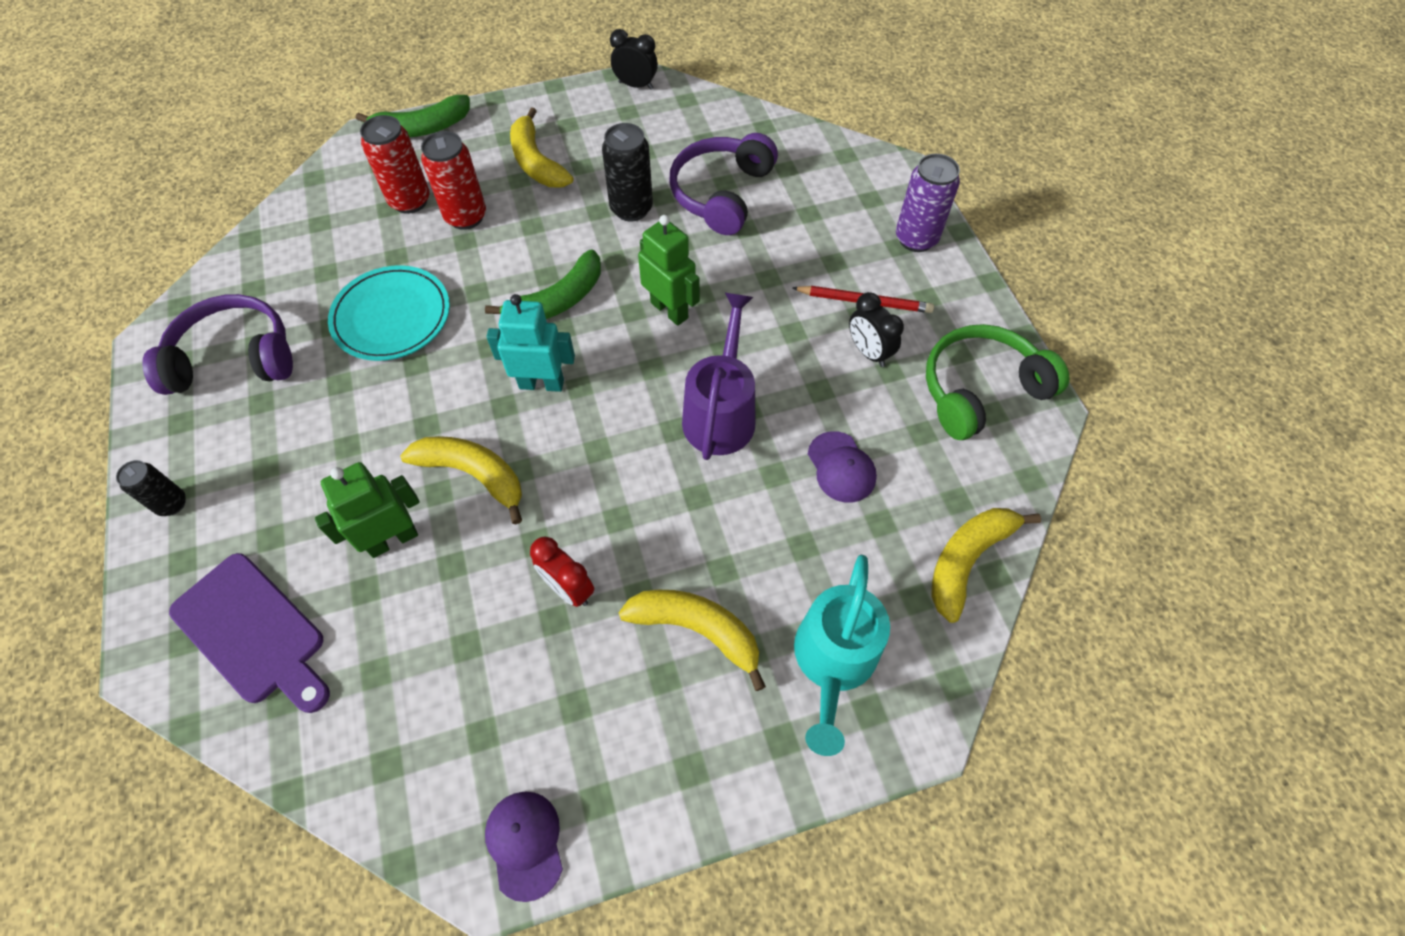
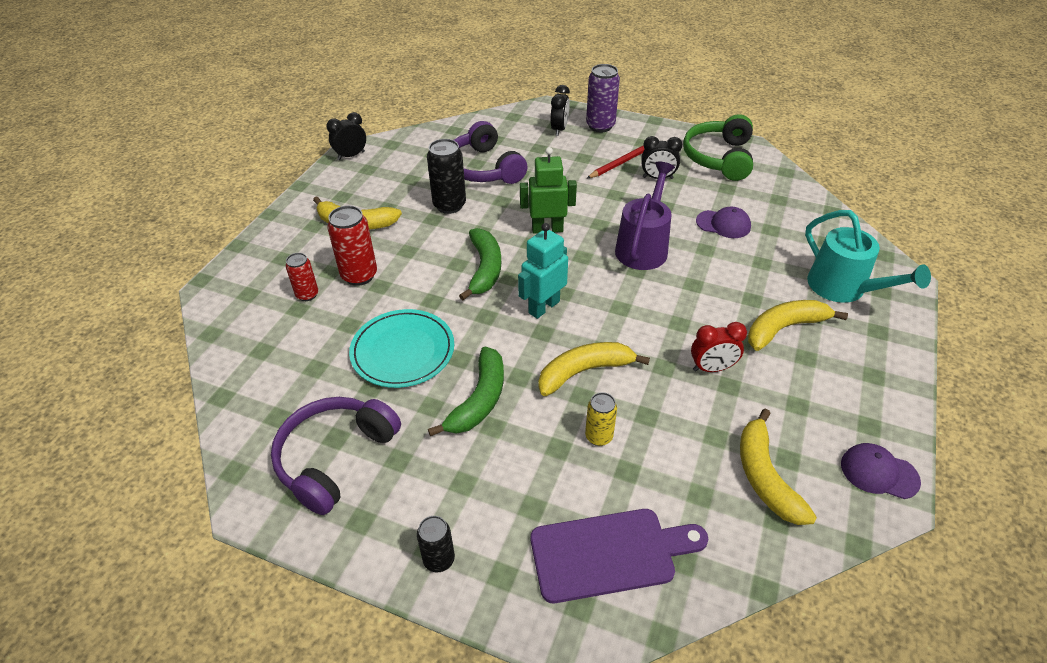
camera: 50 degrees left, 15 degrees down
(393, 539) = (599, 436): green robot -> yellow can
(410, 201) = (307, 295): red can -> red can, size x0.61
(422, 128) = (246, 258): green banana -> green banana (479, 400)
(721, 412) = (643, 247): purple watering can -> purple watering can turned 60 degrees clockwise
(866, 208) = (559, 129): none -> black clock
(967, 560) = (817, 214): yellow banana -> yellow banana (765, 476)

